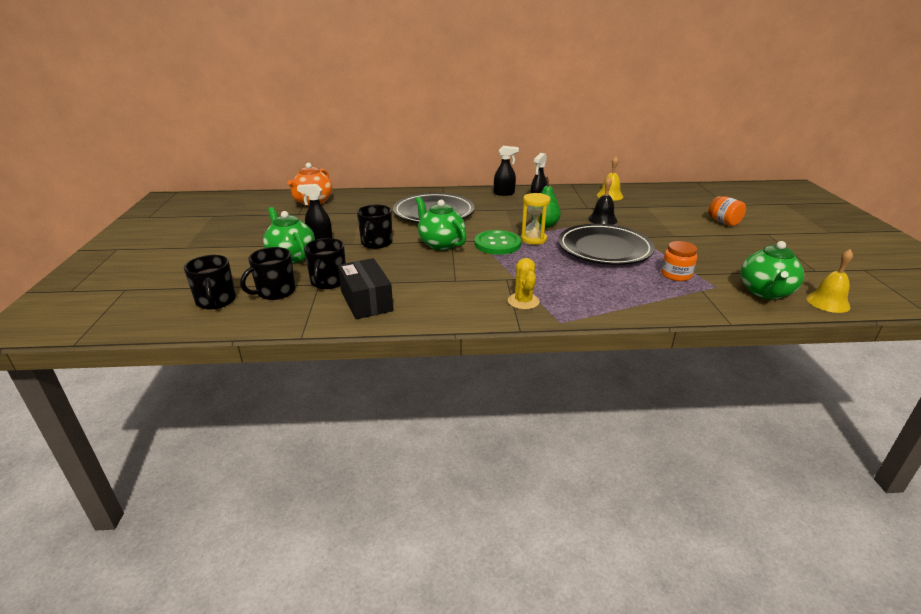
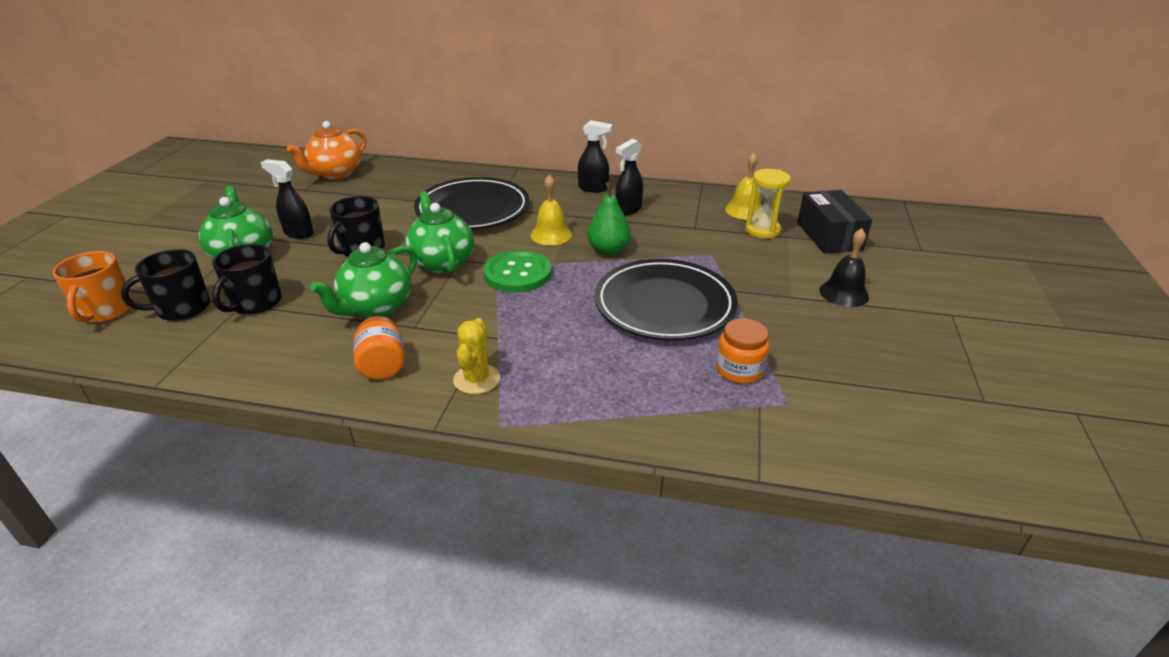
camera: 15 degrees right, 5 degrees up
(216, 301) = (106, 311): black mug -> orange mug
(366, 301) = (276, 341): black box -> black box (829, 236)
(533, 239) = (574, 273): yellow hourglass -> yellow hourglass (762, 230)
(602, 219) = (701, 251): black bell -> black bell (844, 293)
(723, 222) = (892, 282): orange jar -> orange jar (383, 366)
(765, 292) = (862, 429): green teapot -> green teapot (376, 308)
(828, 302) = (959, 469): yellow bell -> yellow bell (551, 234)

